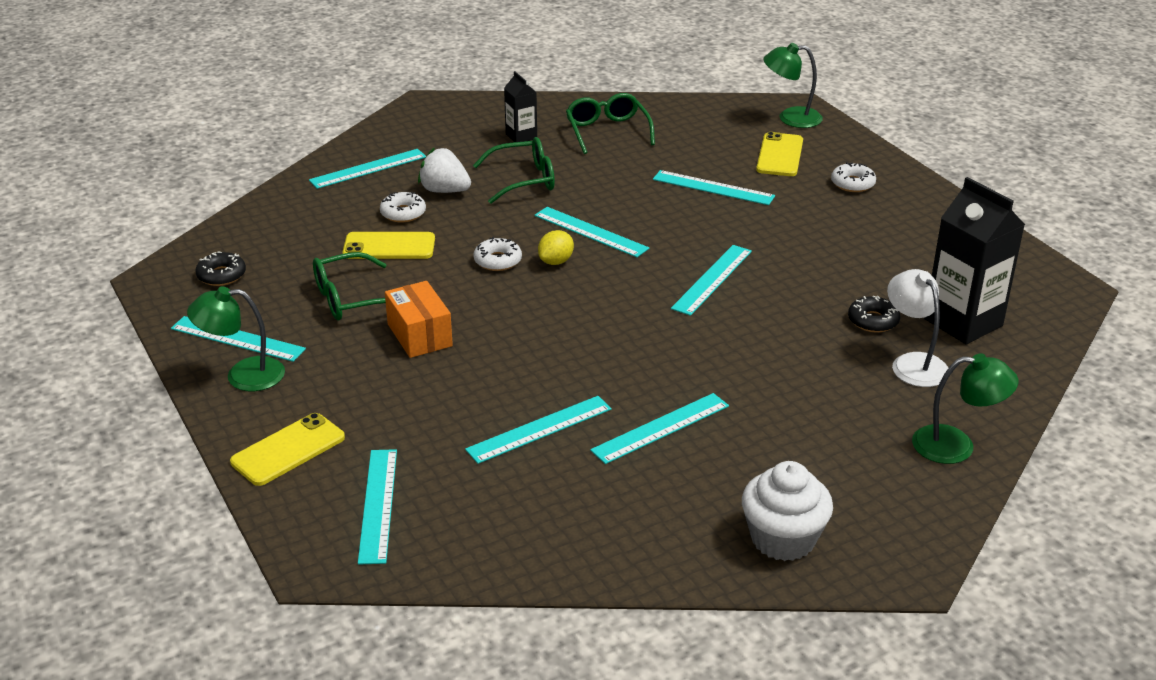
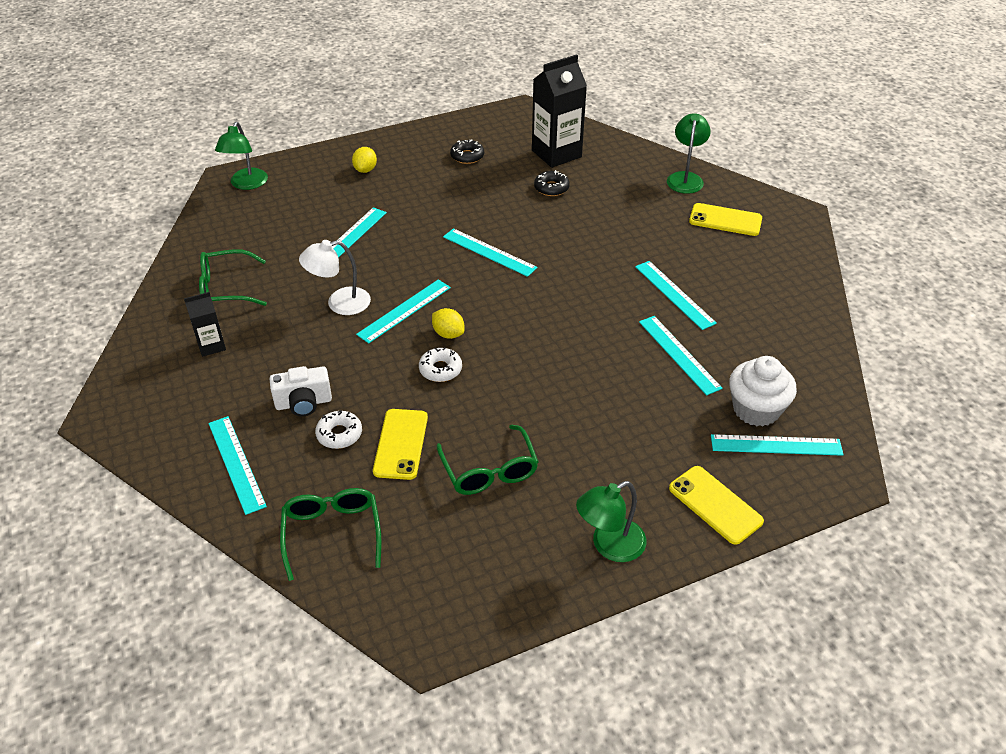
camera: 85 degrees left, 10 degrees up
(221, 275) = (430, 580): black donut -> black donut (467, 156)
(237, 338) = (549, 555): turquoise ruler -> none
(243, 375) = (609, 545): green lamp -> green lamp turned 60 degrees clockwise
(419, 335) = (552, 421): orange box -> none
(445, 191) = (303, 403): white strawberry -> white camera
(524, 180) = (300, 347): green glasses -> green glasses (332, 533)
(780, 155) = (308, 197): yellow phone -> yellow phone (725, 220)
(783, 539) = (780, 254): white cupcake -> white cupcake (756, 409)
(852, 184) = (365, 170): white donut -> yellow lemon
(913, 363) = (601, 180): white lamp -> white lamp (339, 303)

